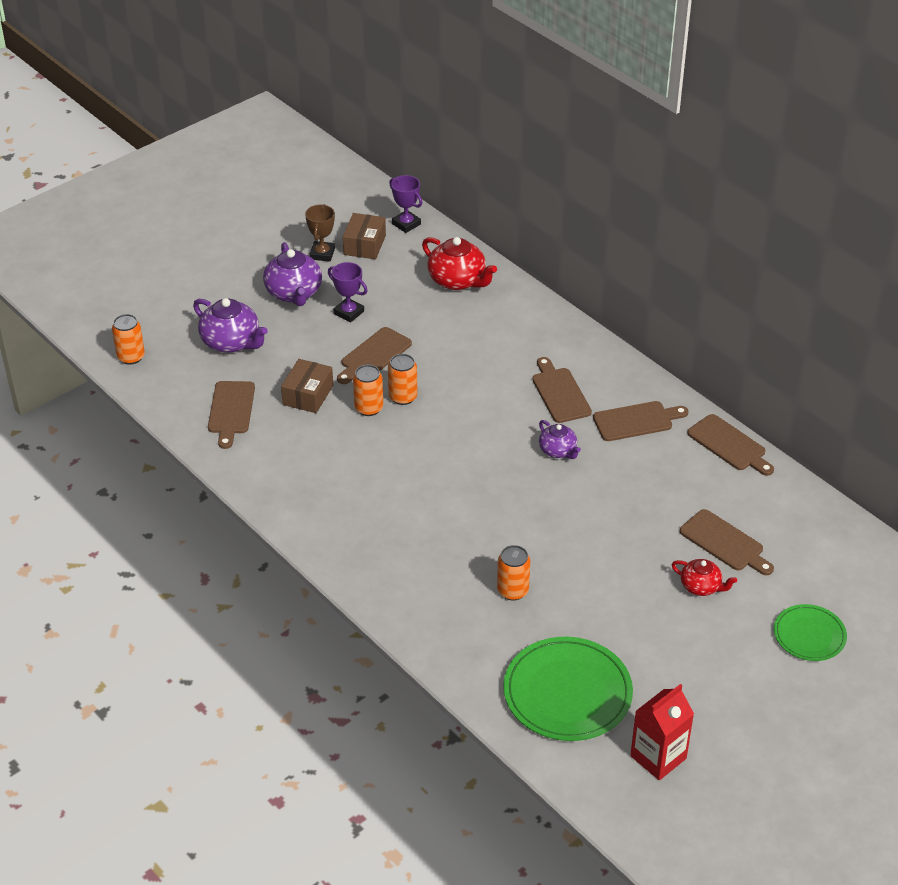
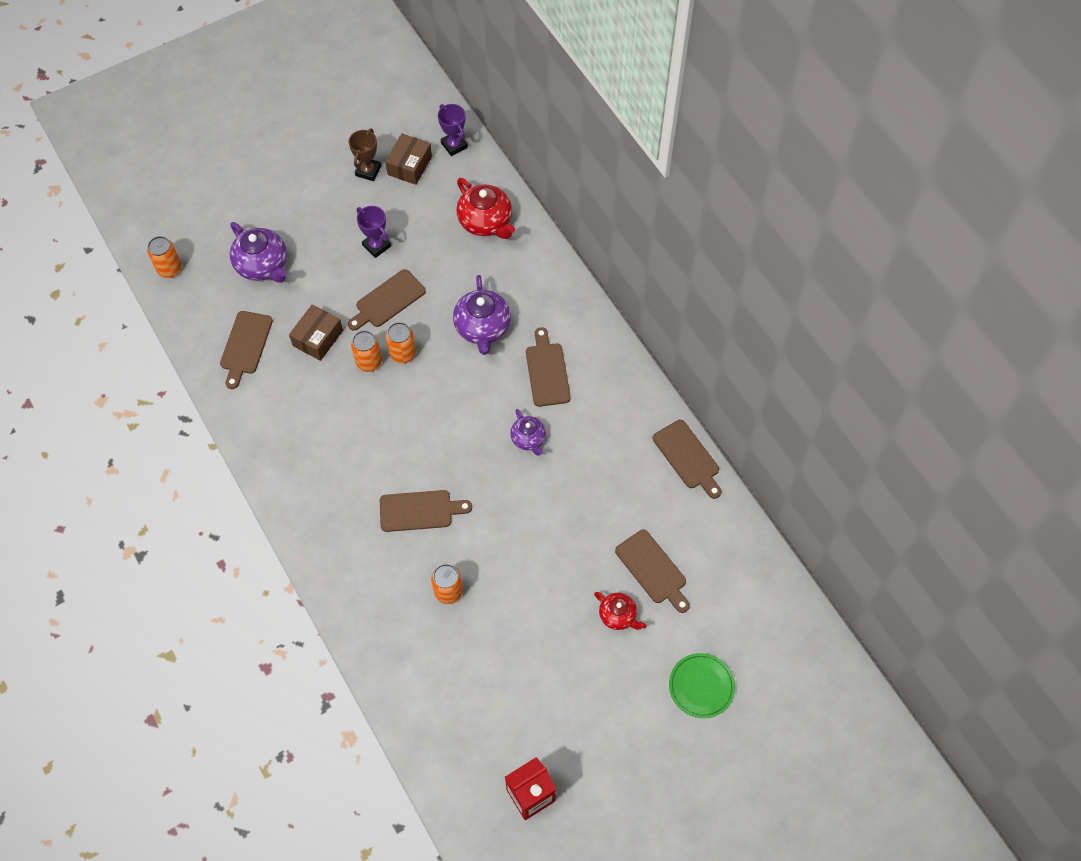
camera: 10 degrees right, 20 degrees up
(294, 293) = (331, 215): purple teapot -> purple teapot (482, 328)
(567, 692) = (469, 711): green plate -> none
(636, 421) = (609, 415): brown cutting board -> brown cutting board (419, 511)

